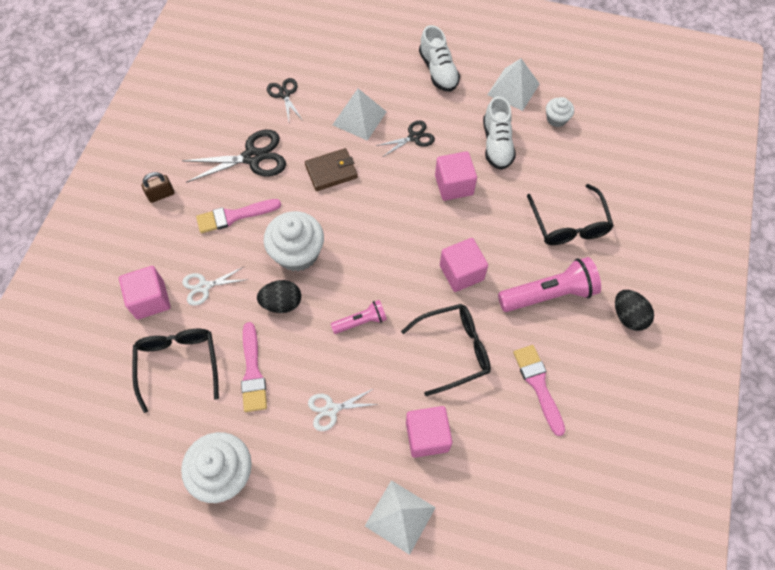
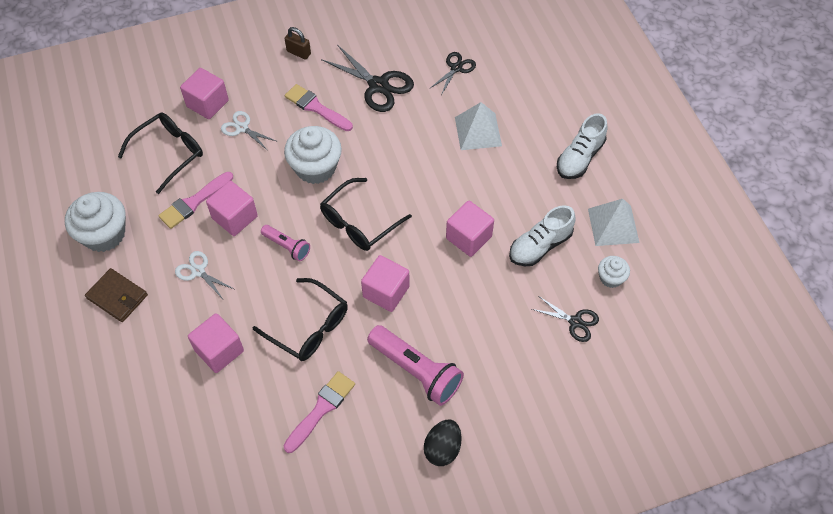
camera: 55 degrees right, 5 degrees down
(282, 303) = (264, 184): black egg -> none
(297, 347) = (235, 217): none -> pink cube
(331, 171) = (409, 144): brown wallet -> brown wallet (117, 297)
(400, 516) = (141, 369): white pyramid -> none
(414, 137) = (492, 181): black scissors -> black scissors (575, 322)
(569, 224) = (502, 349): black glasses -> black glasses (359, 222)

